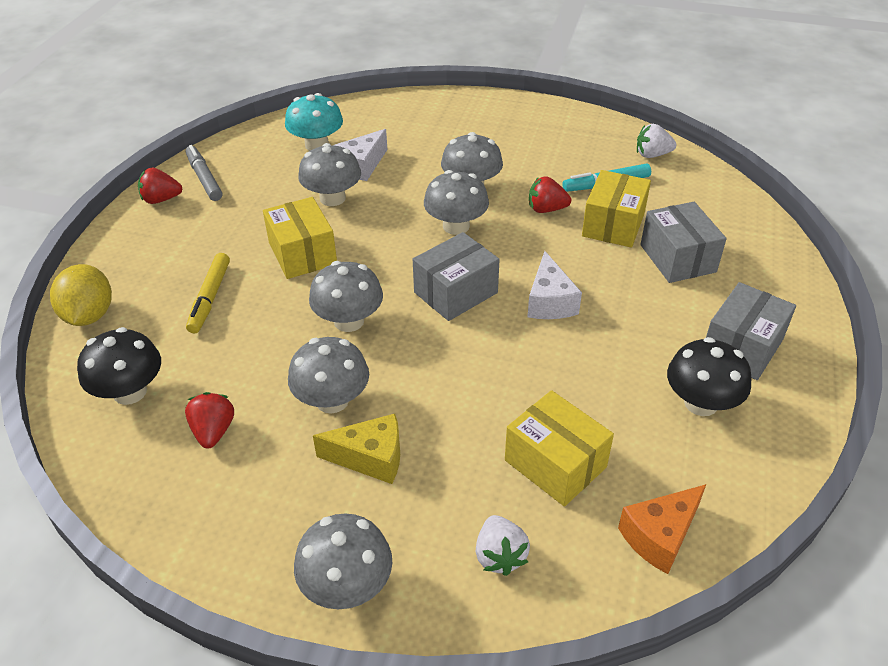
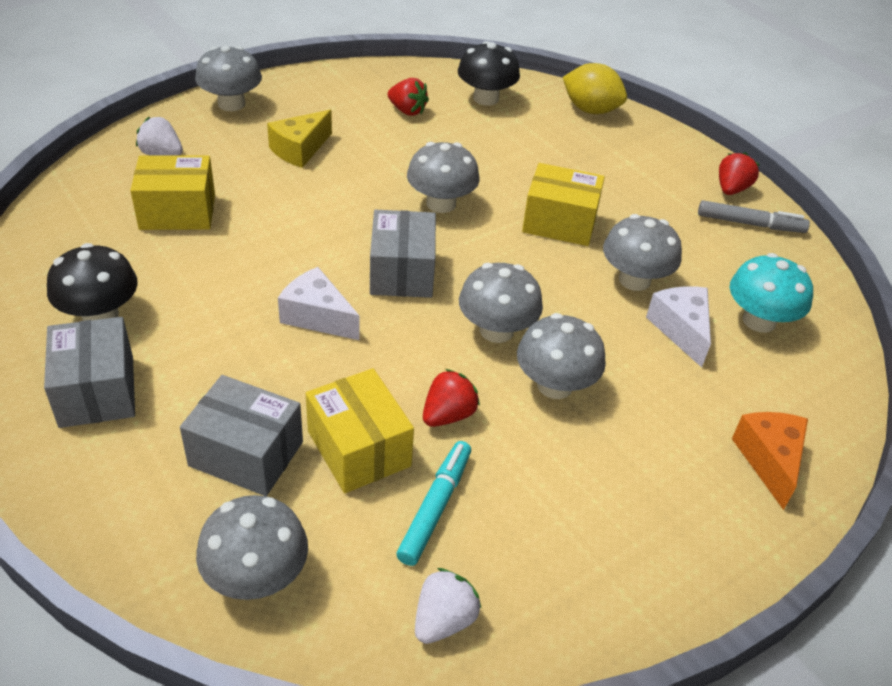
camera: 125 degrees right, 0 degrees up
(210, 298) = (551, 159): yellow marker -> none
(332, 400) = (370, 159): grey mushroom -> grey mushroom (256, 576)
(660, 536) = (65, 215): orange cheese -> orange cheese (769, 460)

